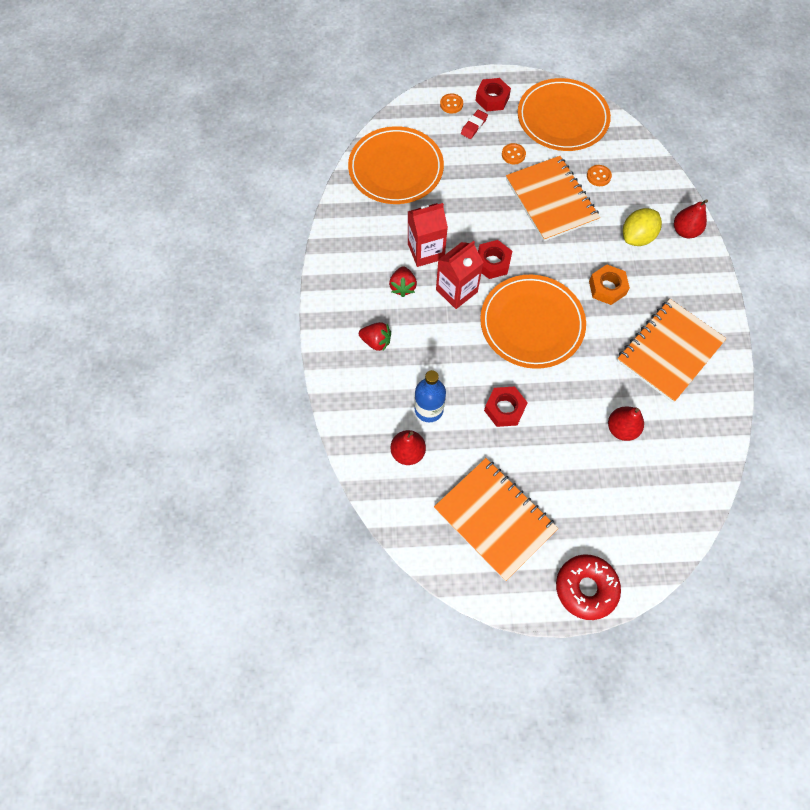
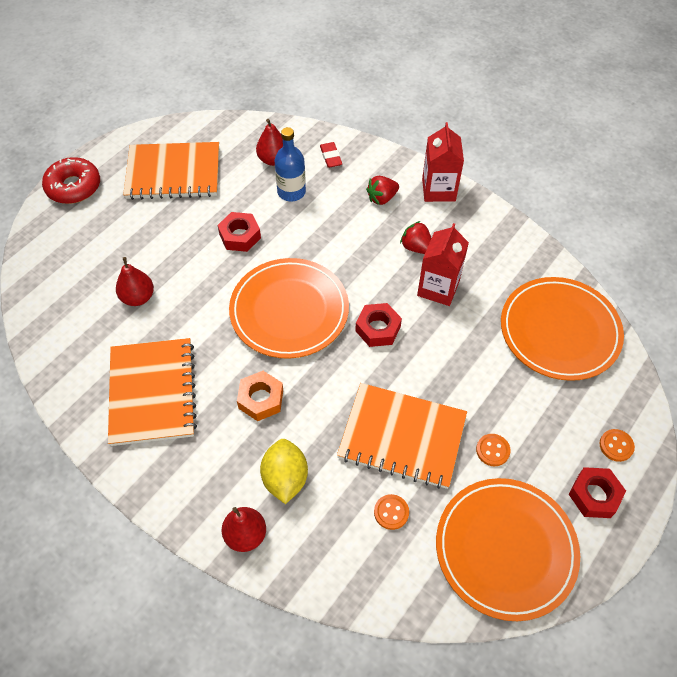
camera: 130 degrees right, 10 degrees down
(456, 291) = (375, 281): red carton -> red carton (438, 190)
(474, 126) = (565, 443): red eraser -> red eraser (331, 157)

